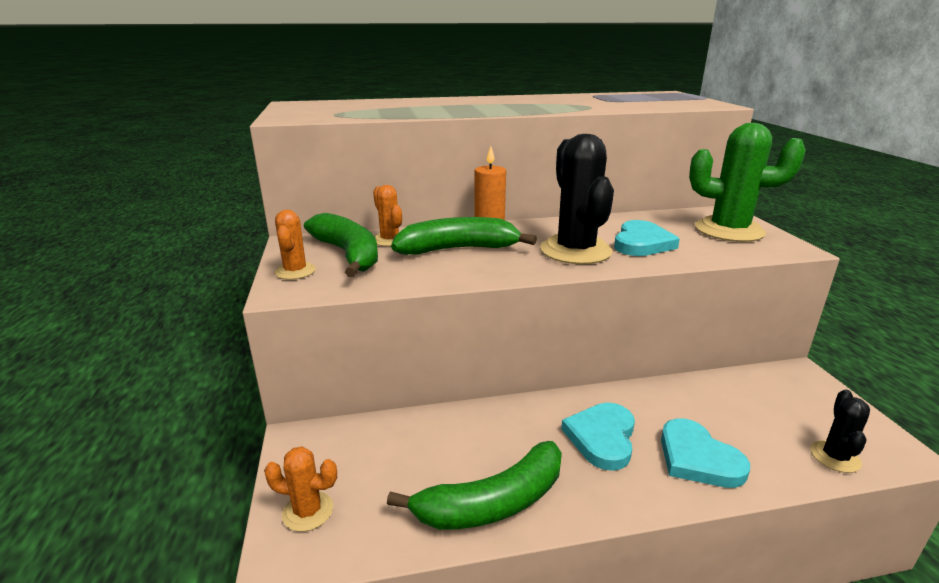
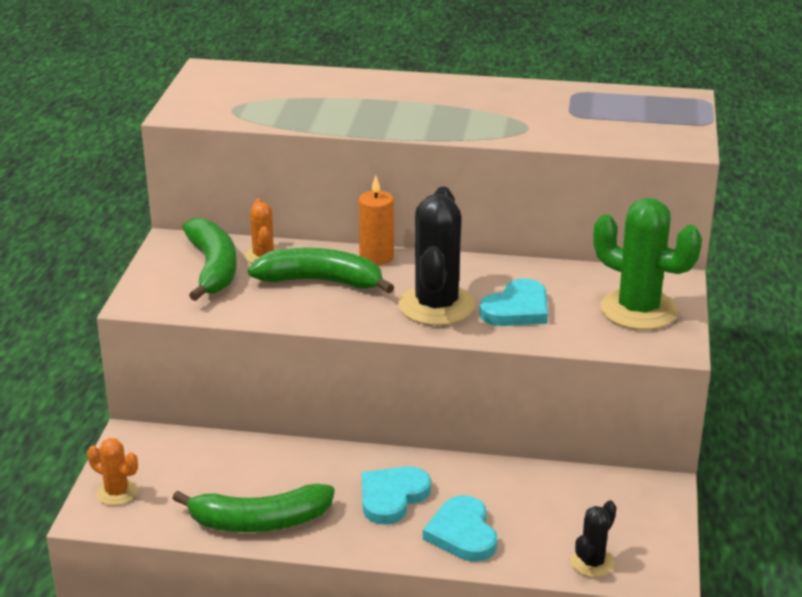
camera: 20 degrees right, 5 degrees up
(295, 271) = (155, 281): orange cactus -> none

